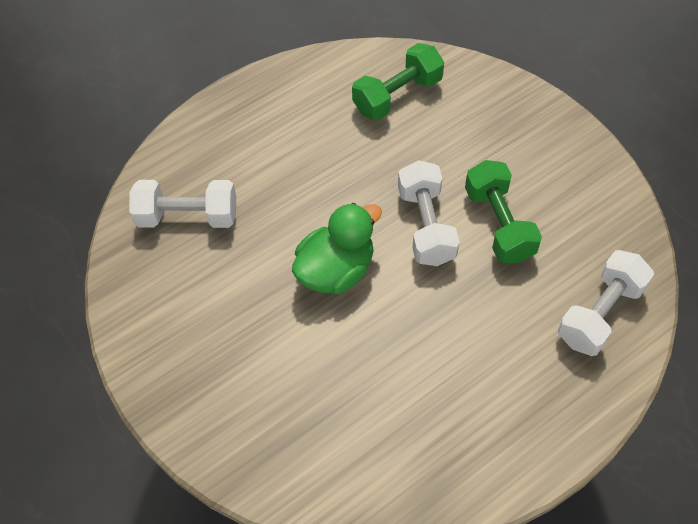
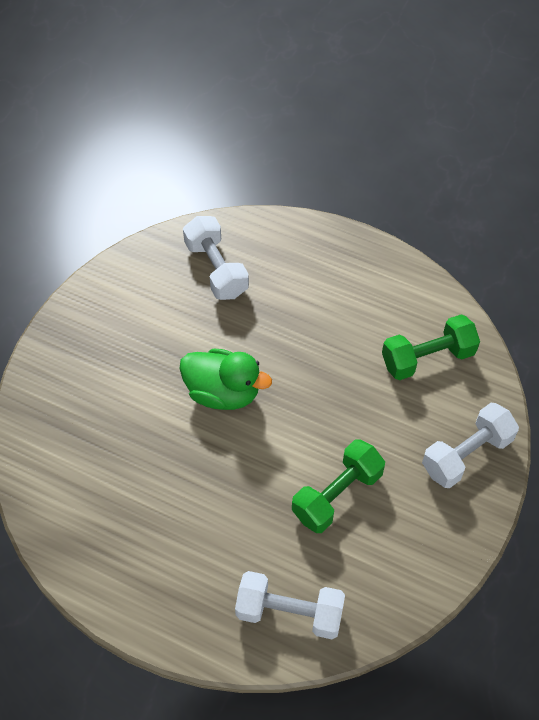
camera: 60 degrees right, 0 degrees up
(397, 96) = (427, 358): green dumbbell -> green dumbbell turned 45 degrees counterclockwise
(426, 226) = (303, 439): white dumbbell -> white dumbbell (466, 454)

